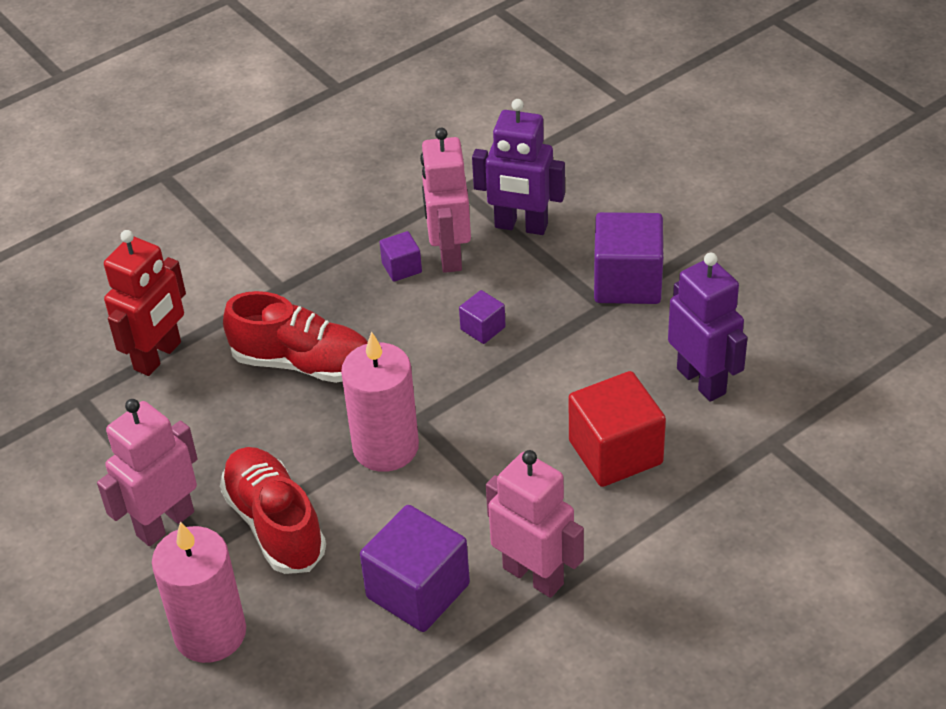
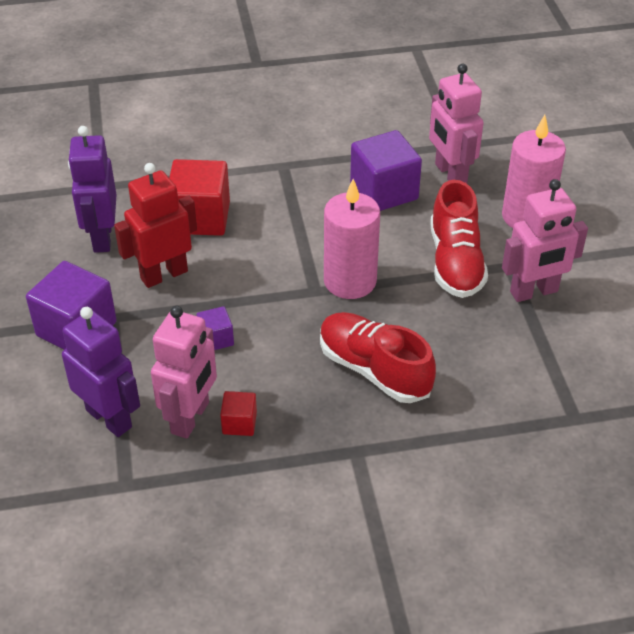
camera: 155 degrees left, 0 degrees up
(158, 356) = (493, 429): red robot -> red robot (164, 275)
(401, 268) = (239, 423): purple cube -> red cube
(533, 575) = (309, 174): pink robot -> pink robot (450, 174)

